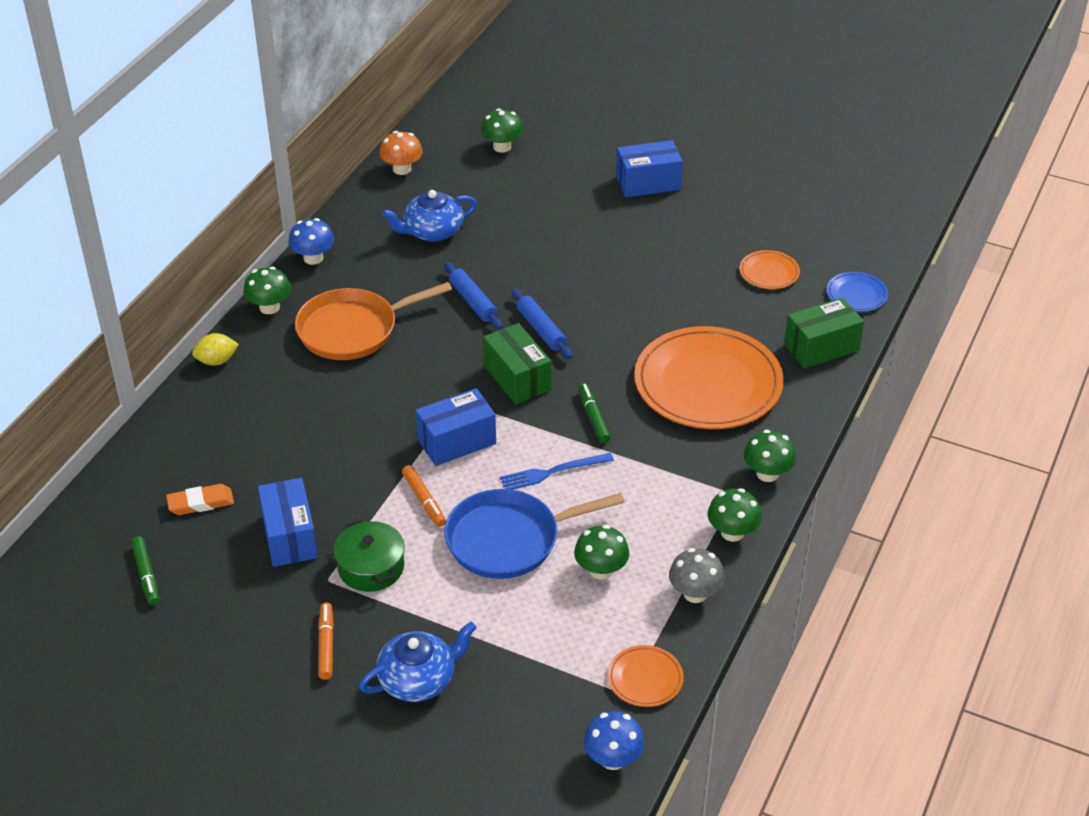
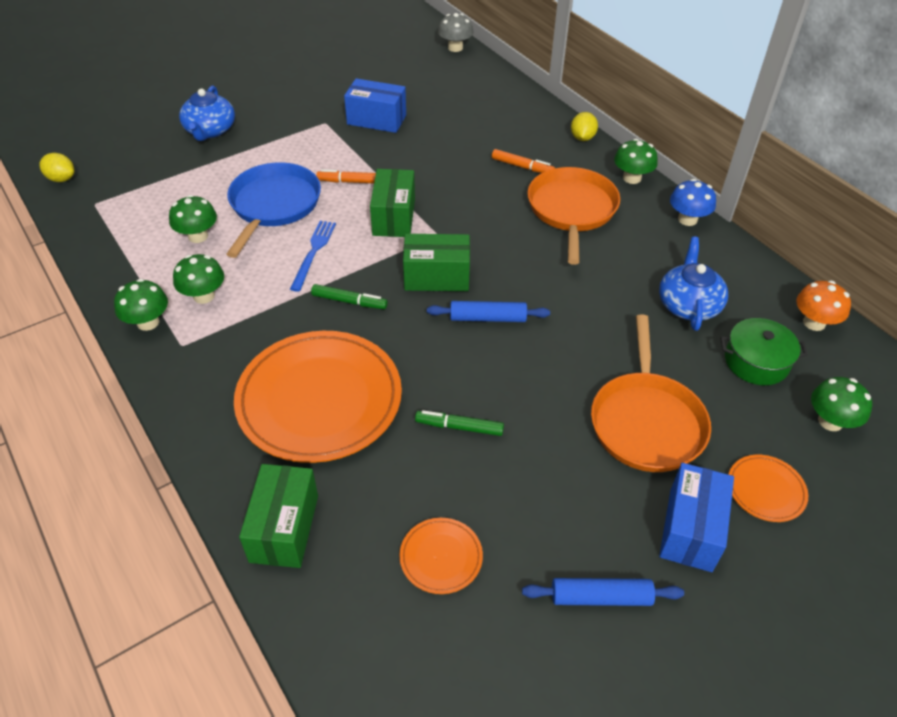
camera: 120 degrees right, 5 degrees up
(146, 575) = (399, 66): green marker -> green marker (459, 427)
(200, 503) = (441, 97): orange eraser -> none
(326, 645) = (275, 108): orange marker -> orange marker (522, 167)
(371, 567) = (316, 141): green pot -> green pot (756, 362)
(456, 441) = (394, 217): blue box -> green box
(473, 302) = (560, 290): blue rolling pin -> blue rolling pin (601, 597)
(576, 221) = (646, 422): none -> orange pan
(613, 759) = (61, 179): blue mushroom -> yellow lemon
(645, 678) = (93, 216): orange plate -> orange plate (766, 490)
(695, 593) = (123, 272): grey mushroom -> grey mushroom (455, 48)
(767, 474) = (178, 379): green mushroom -> green mushroom (204, 296)
(856, 294) = (335, 629): blue plate -> none

